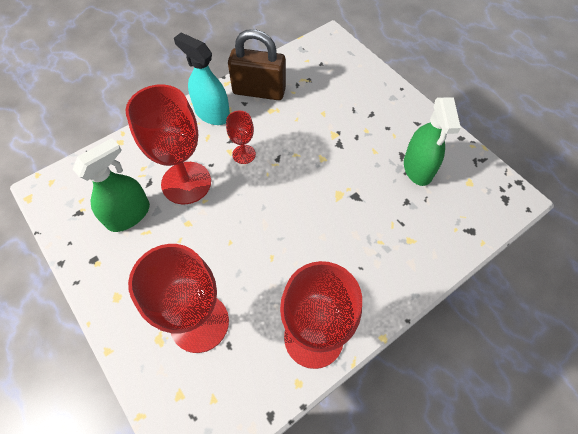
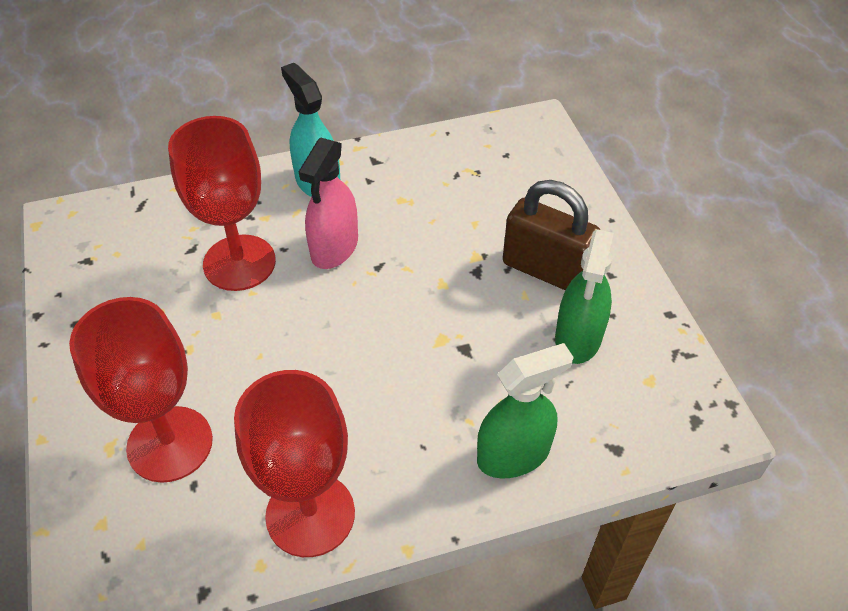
camera: 20 degrees right, 10 degrees down
(128, 215) = (146, 282): green spray bottle -> green spray bottle (513, 454)
(244, 154) = (334, 248): red goblet -> pink spray bottle
(259, 91) = (397, 170): brown padlock -> brown padlock (546, 270)

